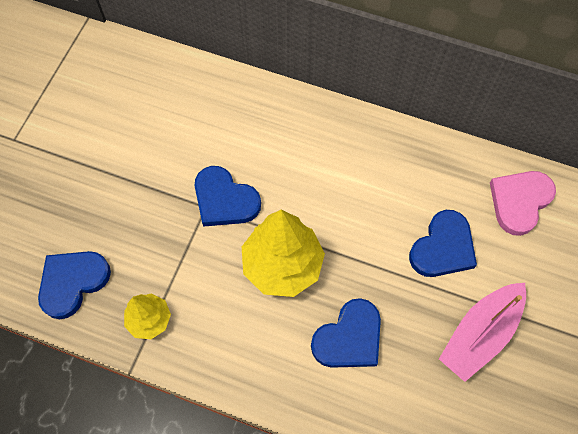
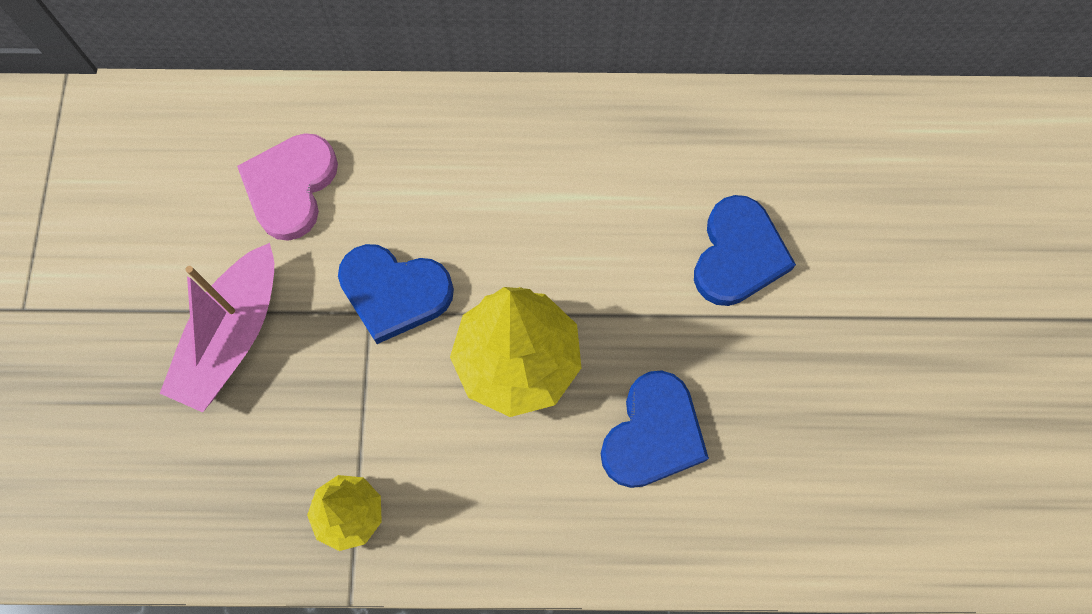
camera: 20 degrees left, 5 degrees up
(73, 282) = (208, 500): blue heart -> none
(480, 334) = (833, 362): pink boat -> pink boat (232, 337)
(519, 201) = (821, 151): pink heart -> pink heart (291, 187)

